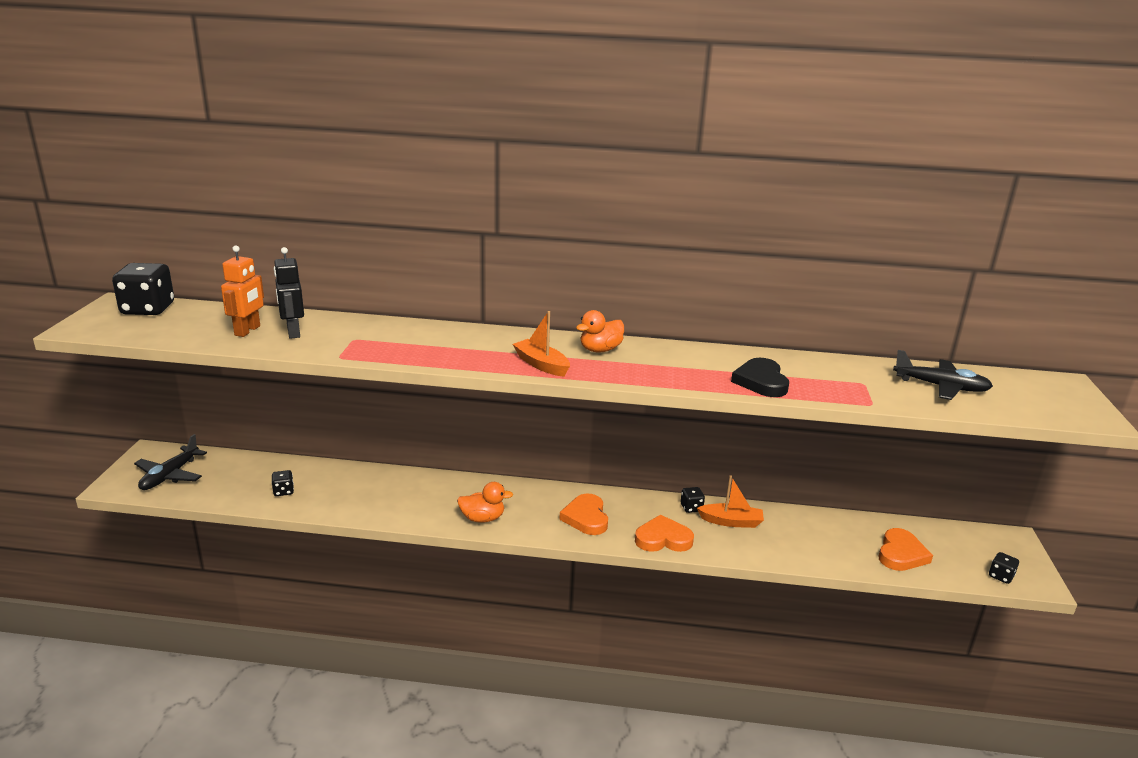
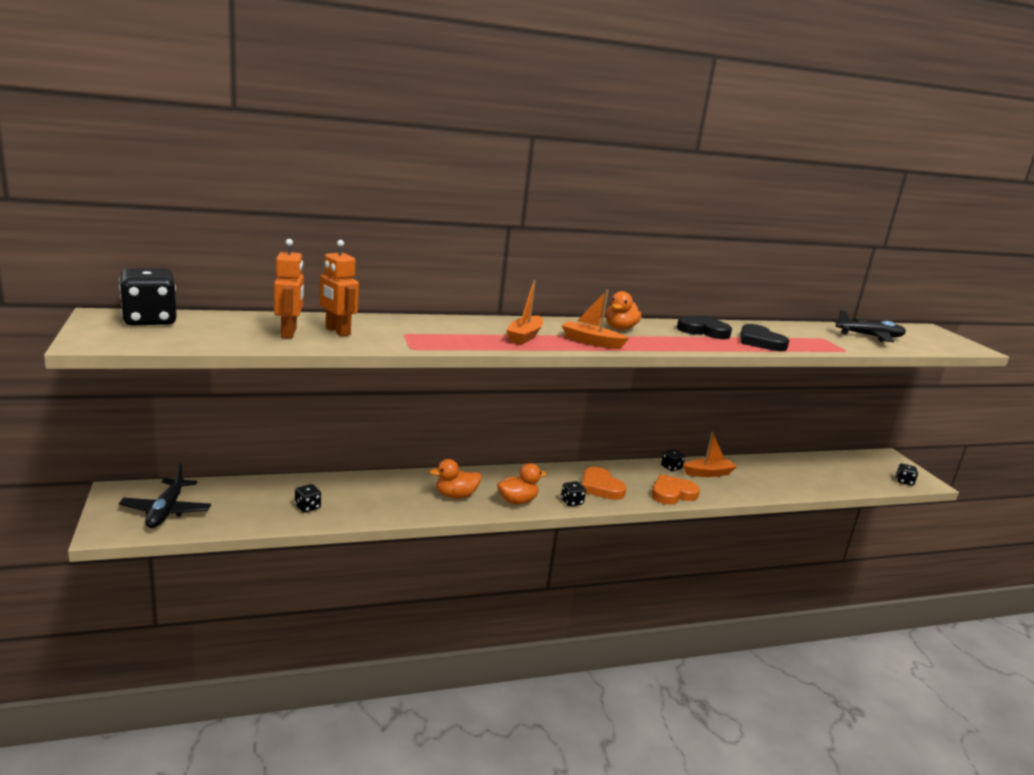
camera: 25 degrees left, 5 degrees down
(293, 332) = (337, 331): black robot -> orange robot
(426, 502) = (455, 495): none -> orange duck
(474, 352) = (524, 336): none -> orange boat
(539, 529) = (571, 502): none -> black dice
(703, 360) = (703, 331): none -> black heart
(901, 554) = (835, 477): orange heart -> none

